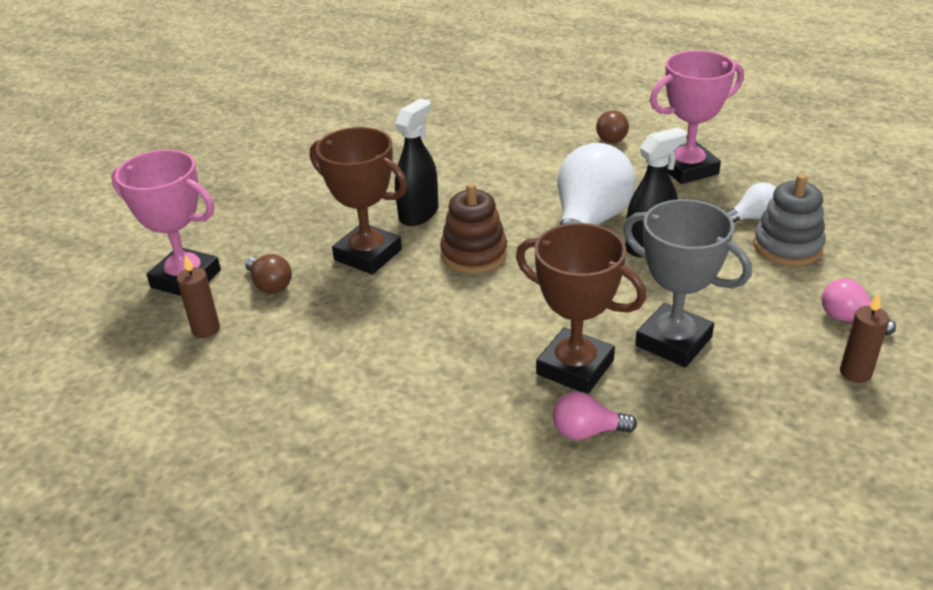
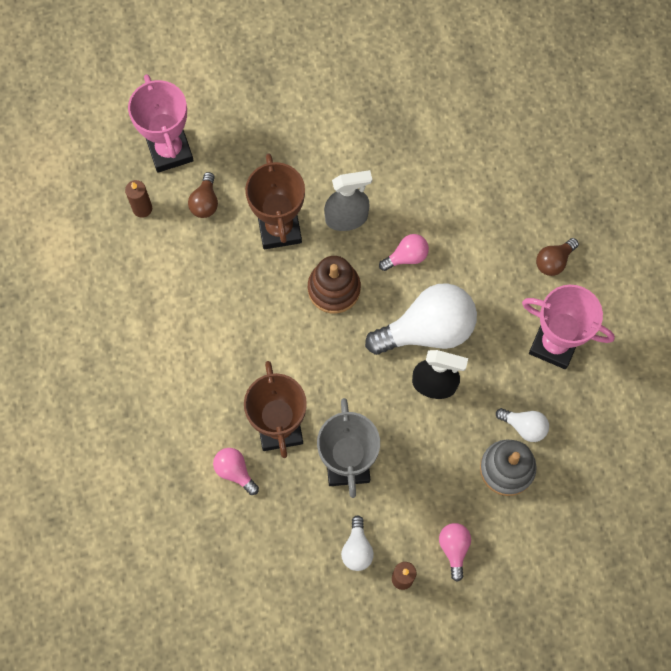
camera: 45 degrees right, 35 degrees up
(419, 214) = (346, 218): black spray bottle -> grey spray bottle
(503, 201) = (406, 257): none -> pink light bulb
(786, 387) = (357, 549): none -> white light bulb

